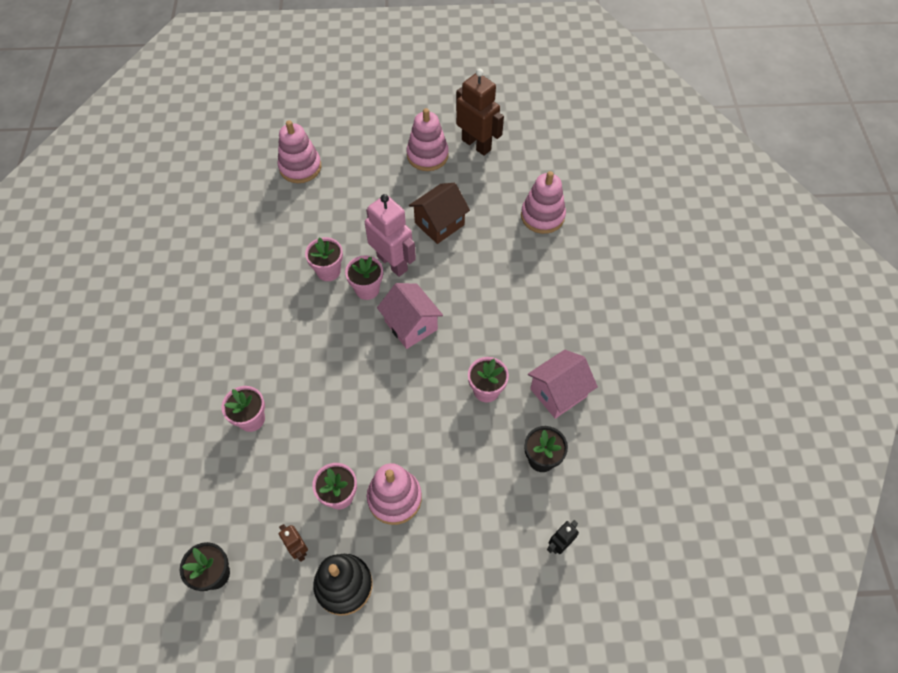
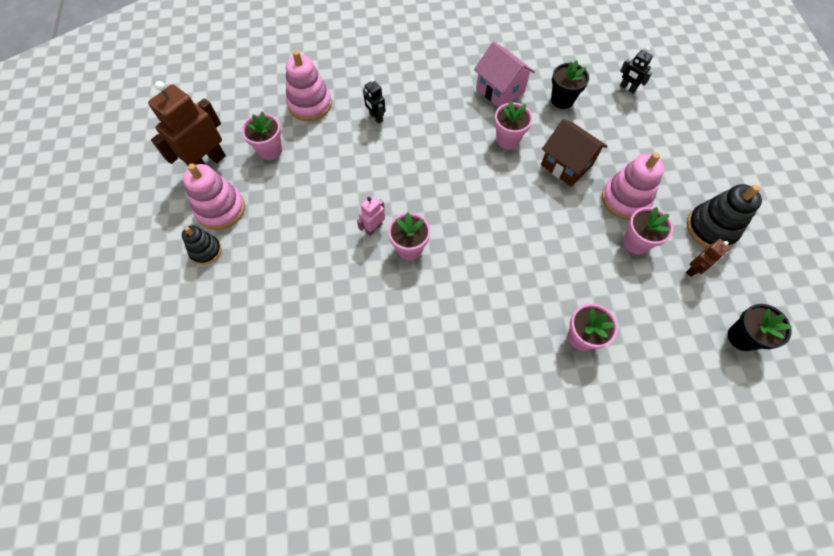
camera: 95 degrees left, 5 degrees up
(300, 167) = (229, 349): pink stacking toy -> none
(328, 271) = (388, 290): pink flower pot -> pink flower pot (270, 150)
(388, 148) = (206, 251): none -> black stacking toy
(392, 263) = (373, 228): pink robot -> pink robot, size x0.49
(411, 325) = (448, 203): pink house -> none
(439, 224) = (320, 190): brown house -> brown house (566, 165)
(523, 270) = (376, 117): none -> black robot

